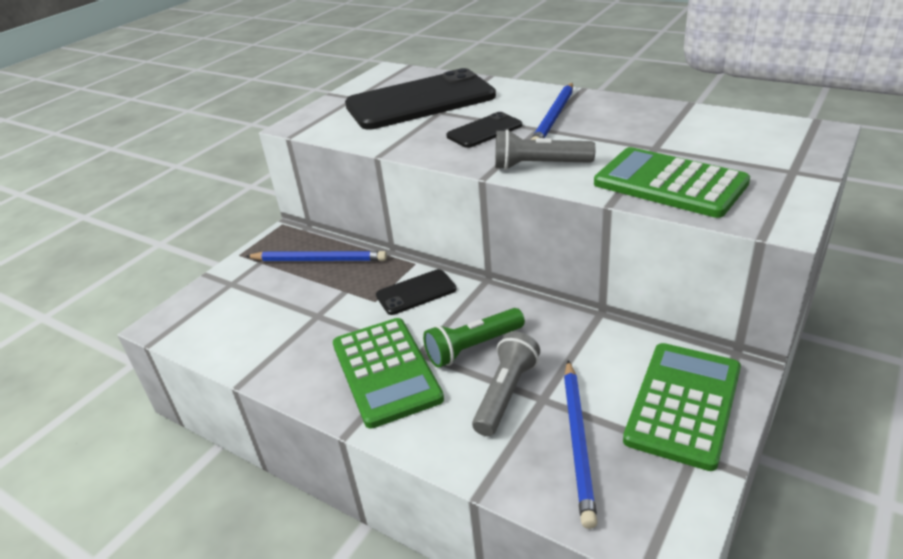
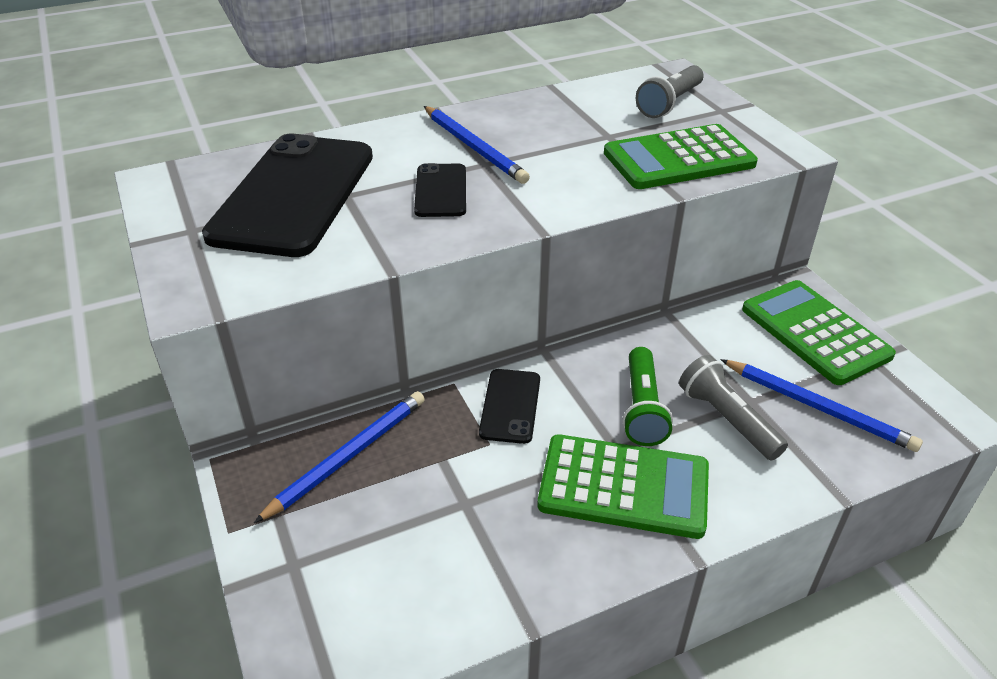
camera: 60 degrees left, 5 degrees up
(539, 165) = (562, 196): grey flashlight -> grey flashlight (669, 103)

